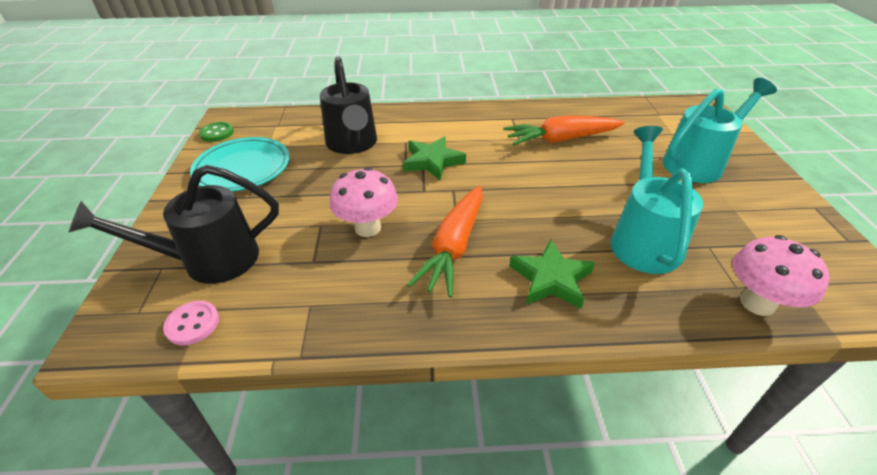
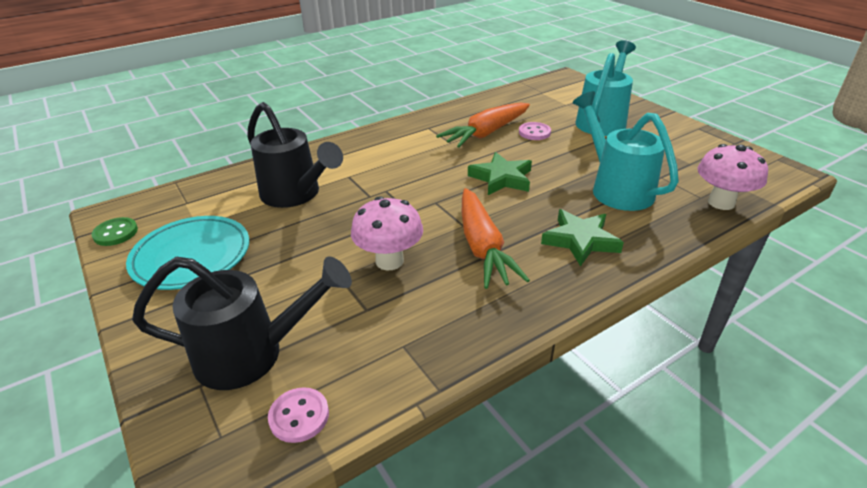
camera: 30 degrees left, 5 degrees down
(209, 260) = (252, 354): black watering can -> black watering can turned 135 degrees counterclockwise
(432, 161) = (392, 185): green star -> green star (501, 178)
(610, 153) = (534, 132): none -> pink button

